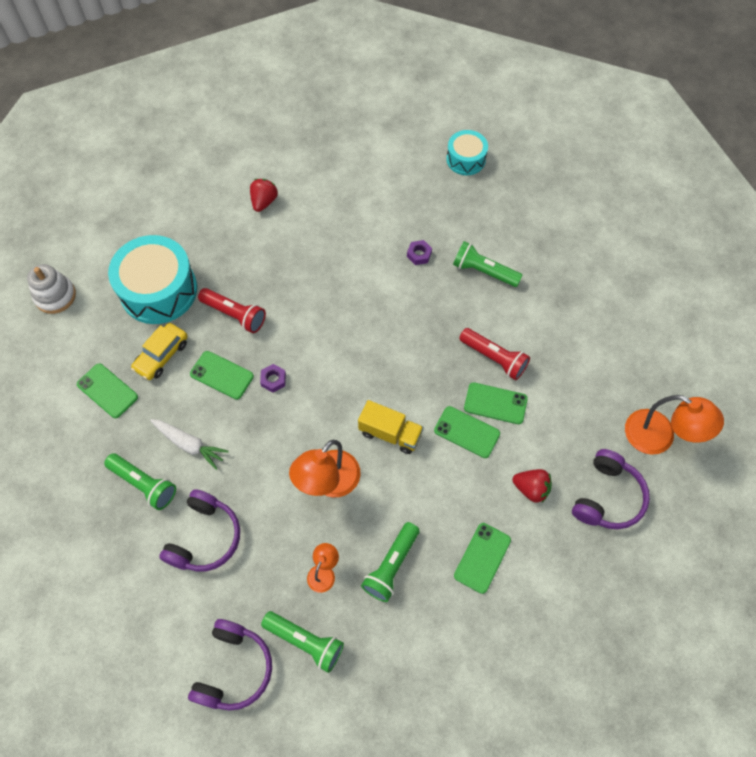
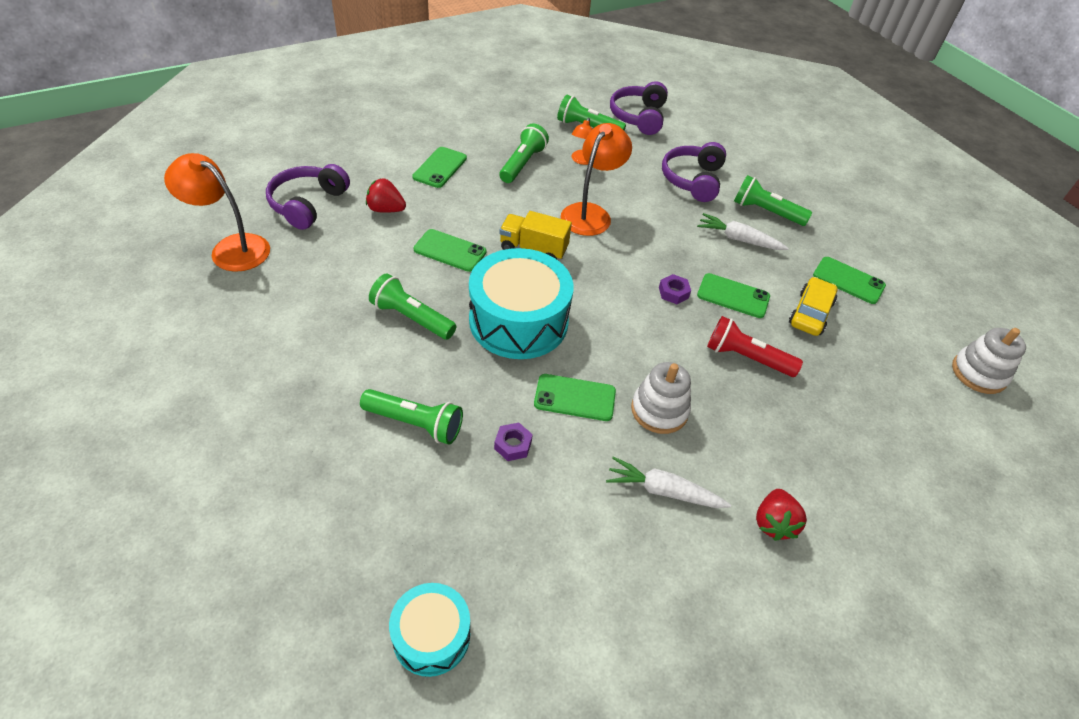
camera: 170 degrees right, 15 degrees down
(159, 290) = (856, 384): turquoise drum -> turquoise drum (518, 321)
(314, 275) = (659, 410): none -> white stacking toy
(326, 222) = (663, 491): none -> white carrot
(494, 358) = (412, 318): red flashlight -> green flashlight
(495, 403) = (415, 275): green phone -> green phone (575, 398)

